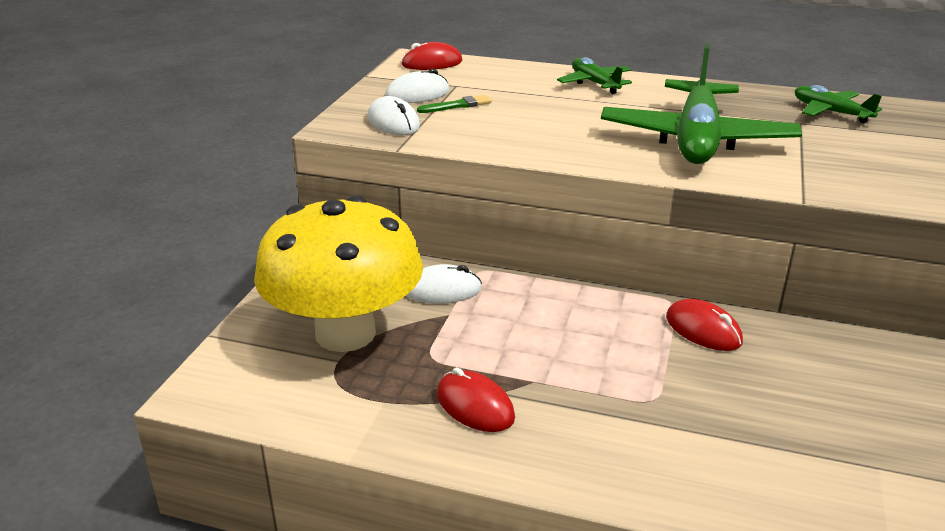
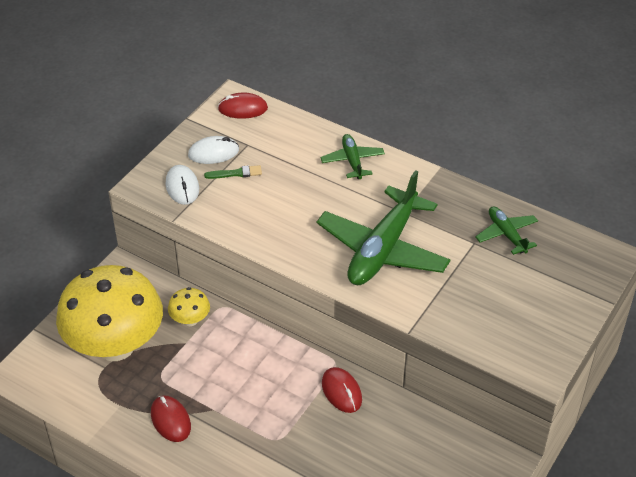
camera: 15 degrees right, 15 degrees up
(442, 290) = (190, 320): white mouse -> yellow mushroom

